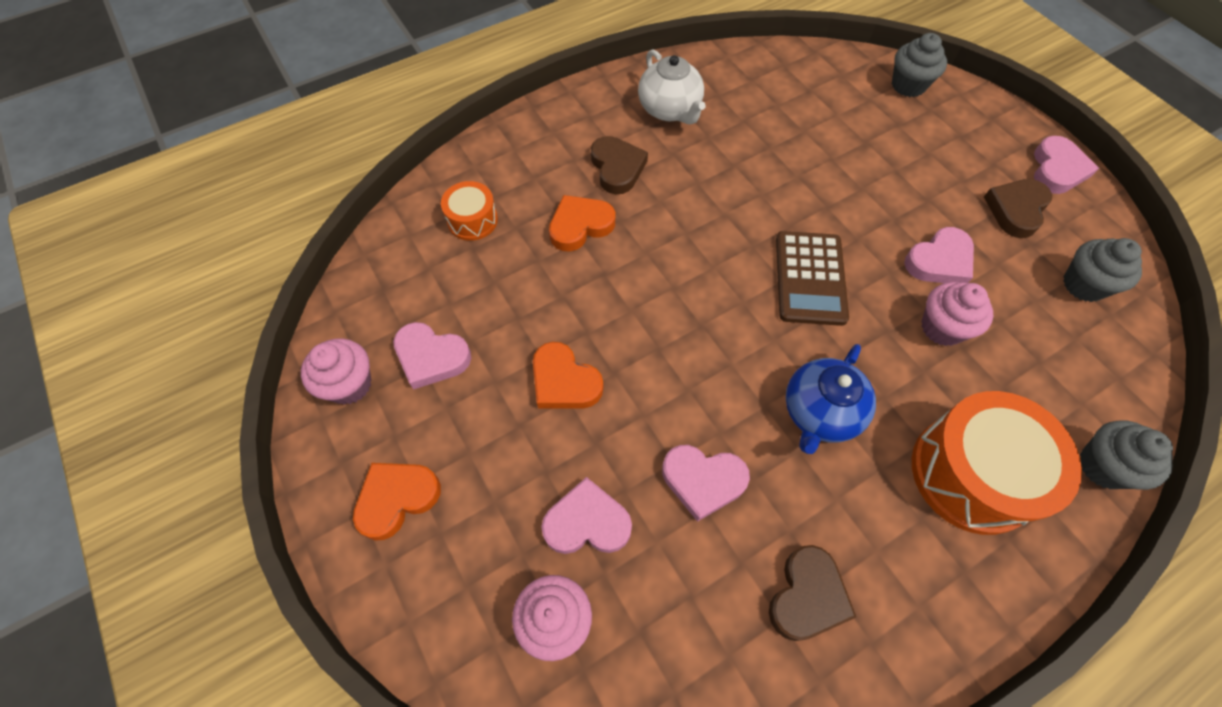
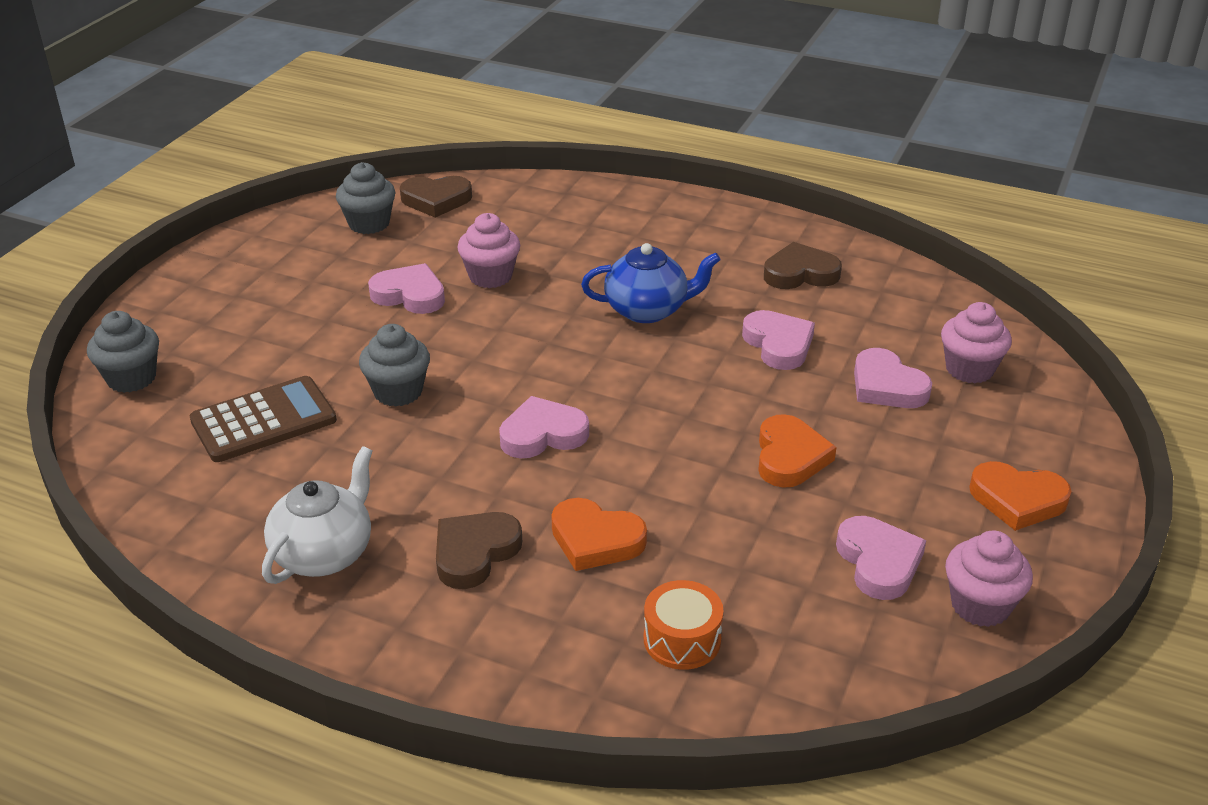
camera: 125 degrees left, 25 degrees down
(810, 278) = (506, 357): brown calculator -> brown calculator (263, 420)
(972, 473) = (619, 234): orange drum -> none
(1016, 210) = (299, 270): brown heart -> brown heart (436, 200)
(1057, 170) = (217, 260): pink heart -> pink heart (542, 434)
(1103, 466) = (550, 190): grey cupcake -> grey cupcake (398, 392)

